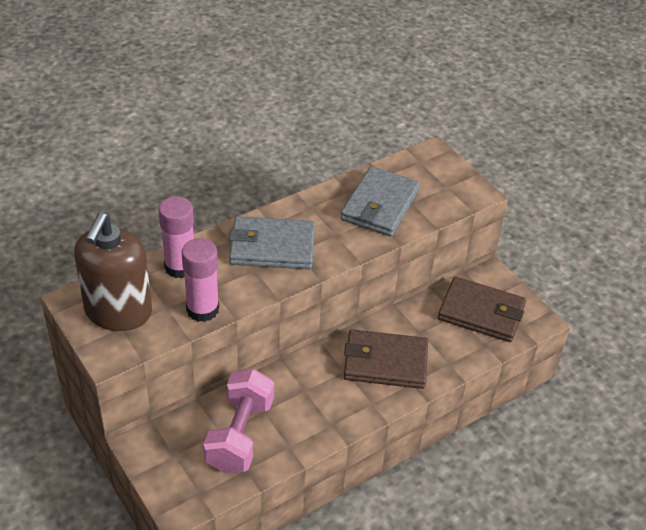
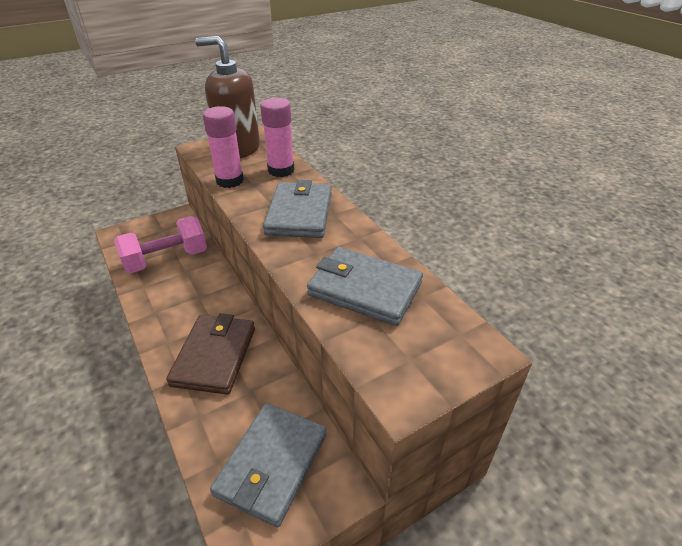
camera: 95 degrees right, 5 degrees down
(240, 435) = (166, 259): pink dumbbell -> pink dumbbell turned 45 degrees counterclockwise
(481, 313) = (271, 464): brown wallet -> grey wallet

